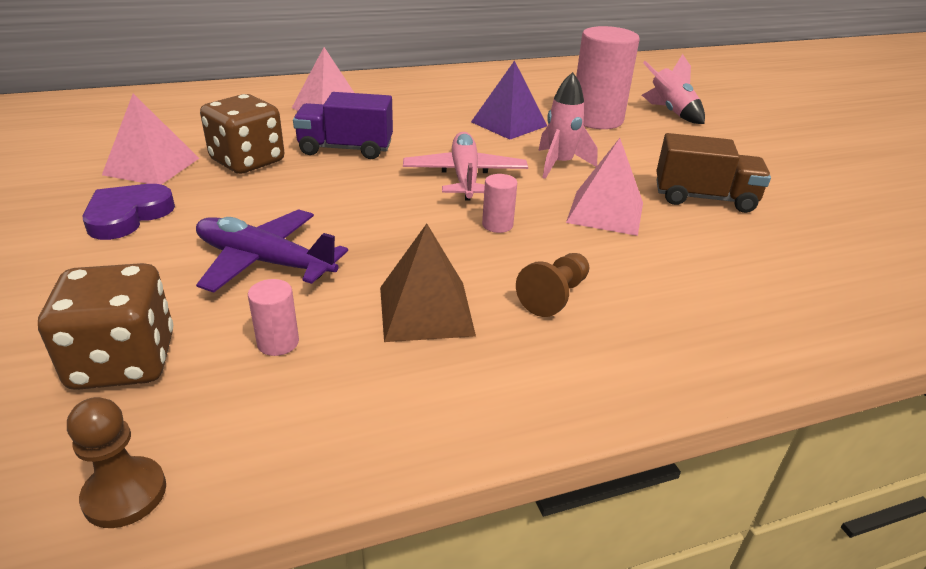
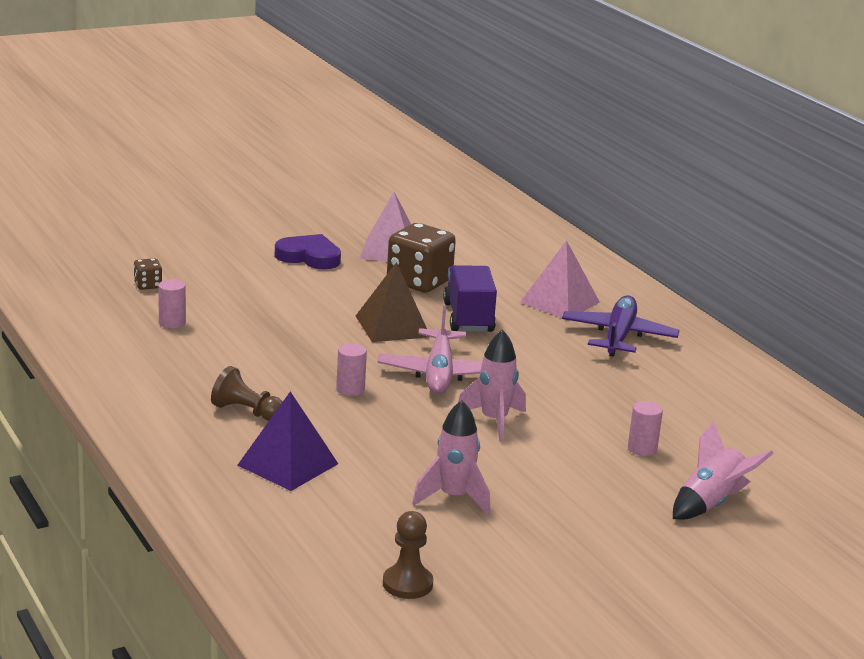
camera: 80 degrees right, 10 degrees down
(124, 361) = (148, 285): brown dice -> brown dice, size x0.46
(125, 494) = (51, 303): brown pawn -> brown pawn (407, 584)
(264, 262) = (262, 308): purple plane -> purple plane (618, 336)
(426, 310) = (216, 365): brown pyramid -> brown pyramid (392, 326)
(465, 176) = (439, 373): pink plane -> pink plane turned 105 degrees clockwise
(509, 124) = (588, 395): purple pyramid -> purple pyramid (288, 464)
(596, 119) = (642, 449): pink cylinder -> pink cylinder, size x0.43
(605, 212) = (396, 440): pink pyramid -> none
(704, 198) = (454, 498): brown truck -> pink rocket

